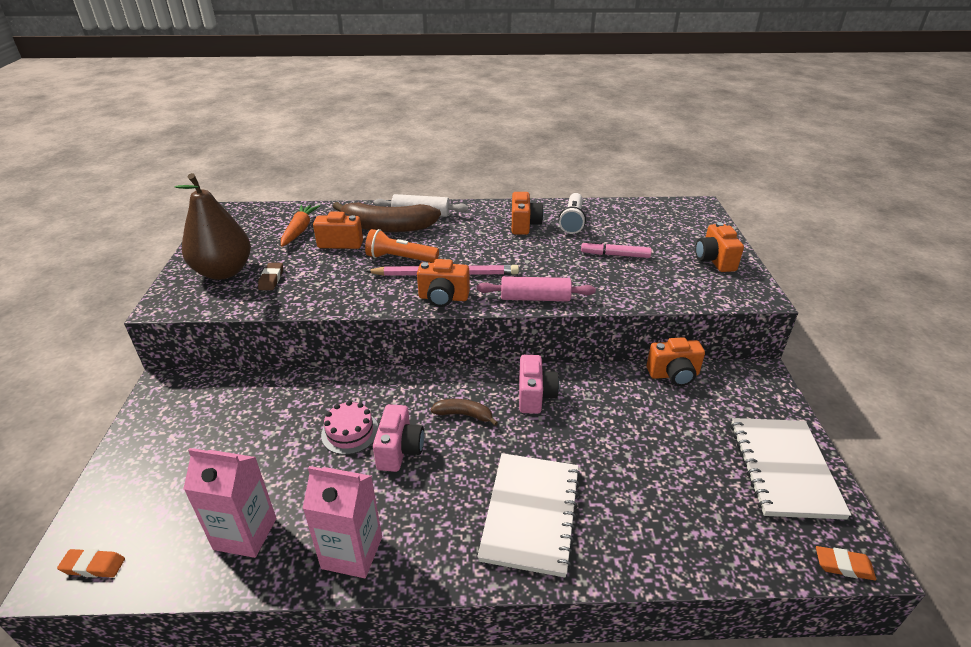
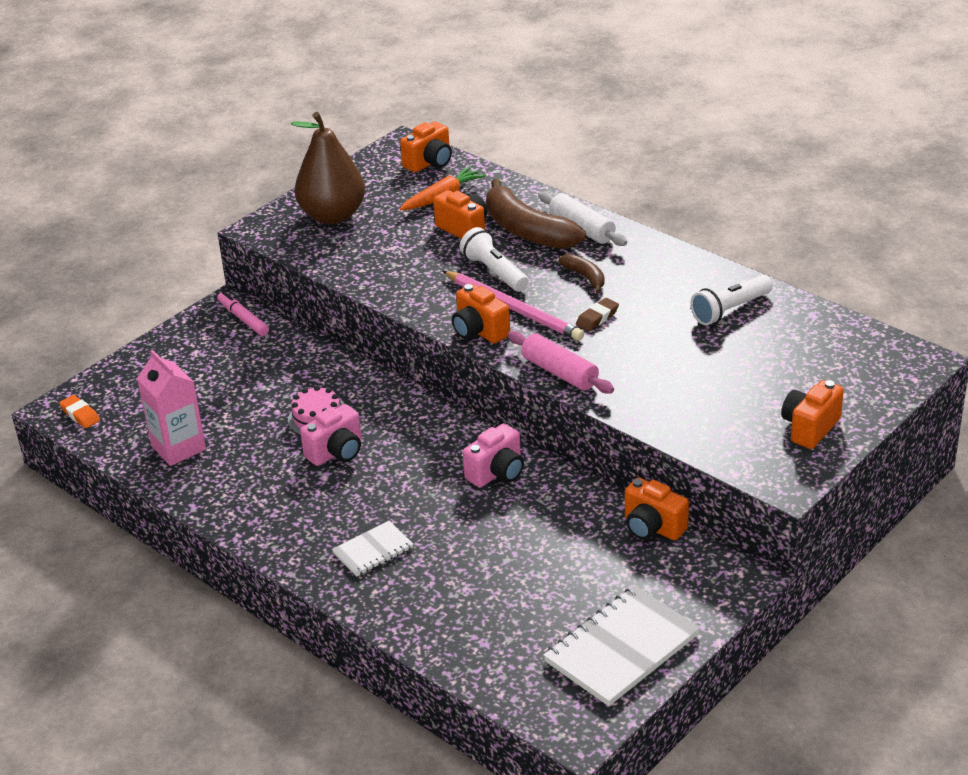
camera: 45 degrees right, 0 degrees up
(271, 279) = (361, 242): brown eraser -> brown eraser (597, 318)
(352, 552) = (229, 499): pink carton -> none
(400, 258) = (494, 272): orange flashlight -> white flashlight
(464, 415) = (418, 454): brown banana -> brown banana (585, 277)
(524, 225) = (669, 291): orange camera -> orange camera (429, 163)
(531, 514) = (373, 550): white notebook -> white notebook, size x0.55
(615, 255) = (711, 369): pink marker -> pink marker (243, 319)
(843, 566) = (551, 725): orange eraser -> none

